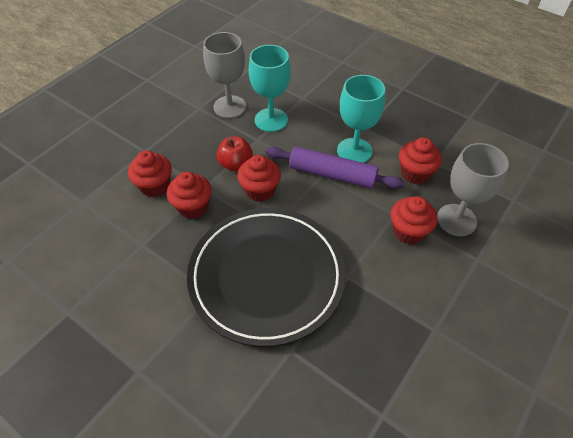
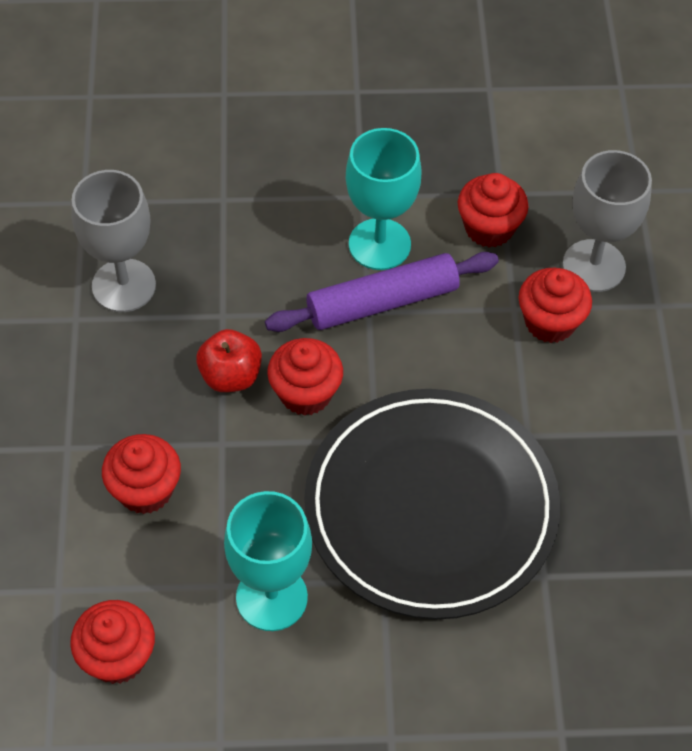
camera: 40 degrees left, 5 degrees up
(193, 207) = (235, 482): red cupcake -> red cupcake (118, 657)
(271, 120) = (211, 268): turquoise goblet -> turquoise goblet (271, 597)

